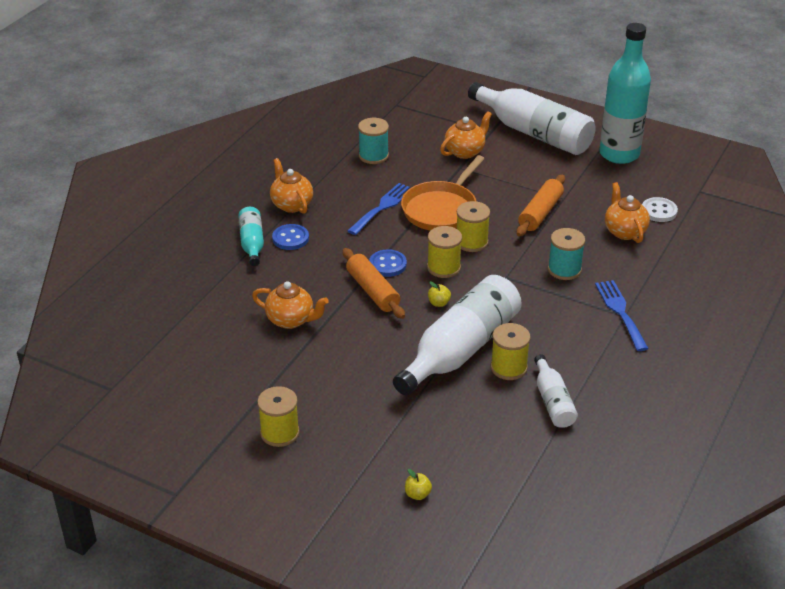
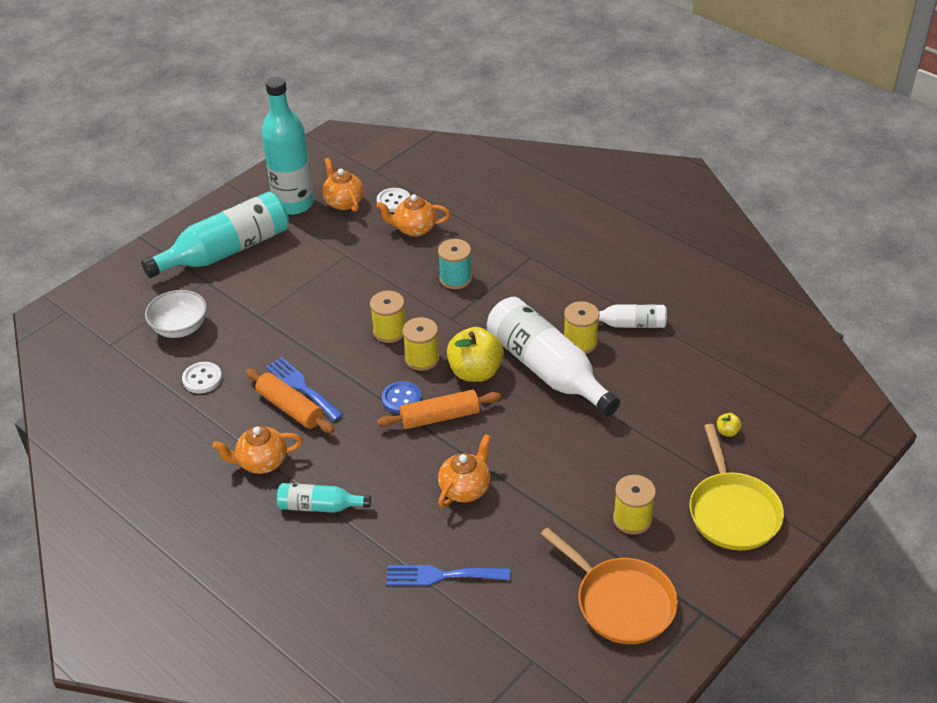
camera: 75 degrees left, 5 degrees up
(290, 238) = (325, 471): blue button -> none
(306, 507) = (732, 511): none -> yellow pan
(373, 156) = (202, 379): turquoise spool -> white button
(427, 132) = (180, 328): none -> white bowl
(439, 303) = (475, 372): yellow apple -> yellow apple, size x2.42
(441, 209) = (325, 343): orange pan -> orange pan (620, 602)
(465, 151) = (233, 306): orange teapot -> orange teapot (343, 202)
(534, 133) = (226, 251): white bottle -> turquoise bottle
(540, 213) = (363, 275): orange rolling pin -> orange rolling pin (290, 408)
(620, 312) = (525, 258): blue fork -> blue fork (441, 576)

